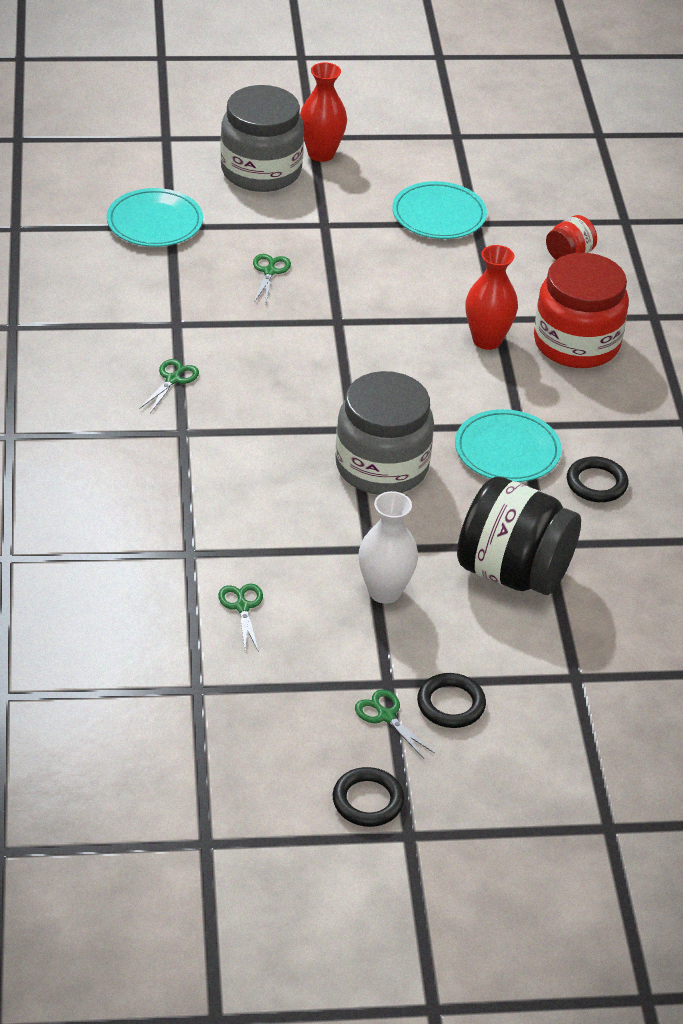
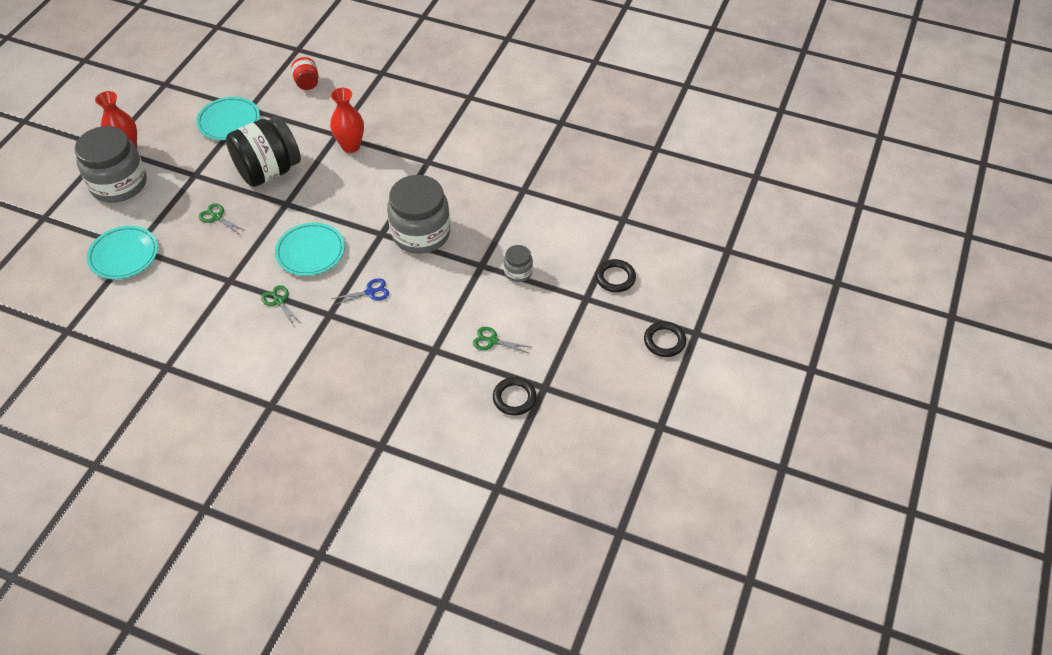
camera: 60 degrees left, 10 degrees up
(245, 456) = (370, 292): none -> blue scissors
(384, 591) = (518, 272): white vase -> grey jar
(386, 716) = (609, 309): green scissors -> none
(507, 450) = (443, 175): turquoise plate -> turquoise plate (310, 251)
(513, 572) = (535, 212): black jar -> black jar (268, 171)
(576, 343) = (380, 111): red jar -> none
(596, 483) = (492, 151): black ring -> black ring (514, 398)

